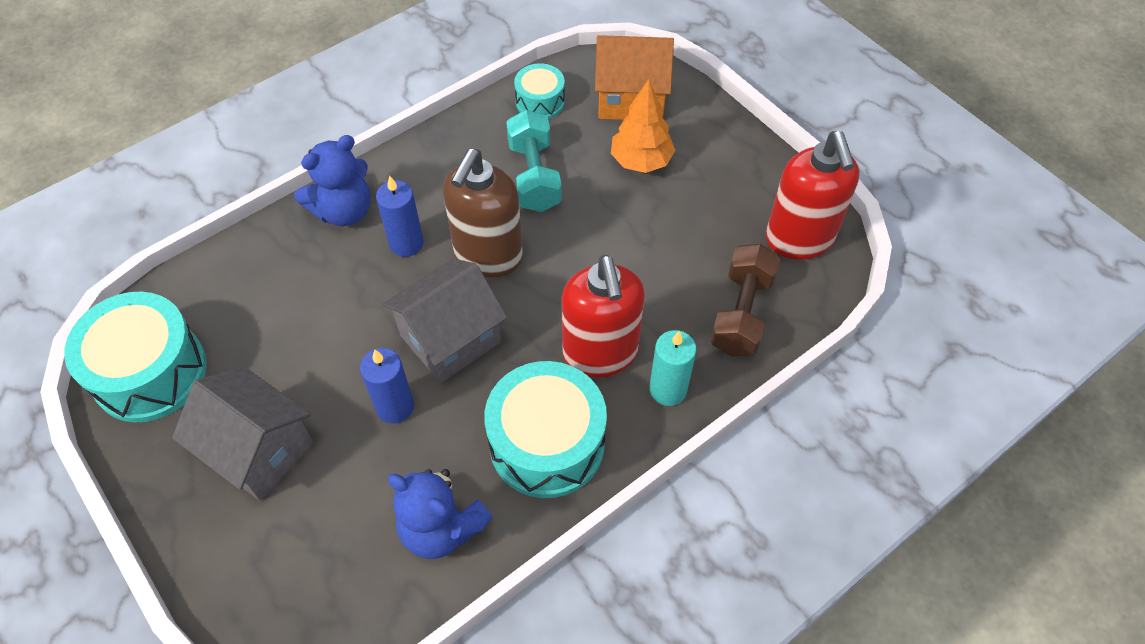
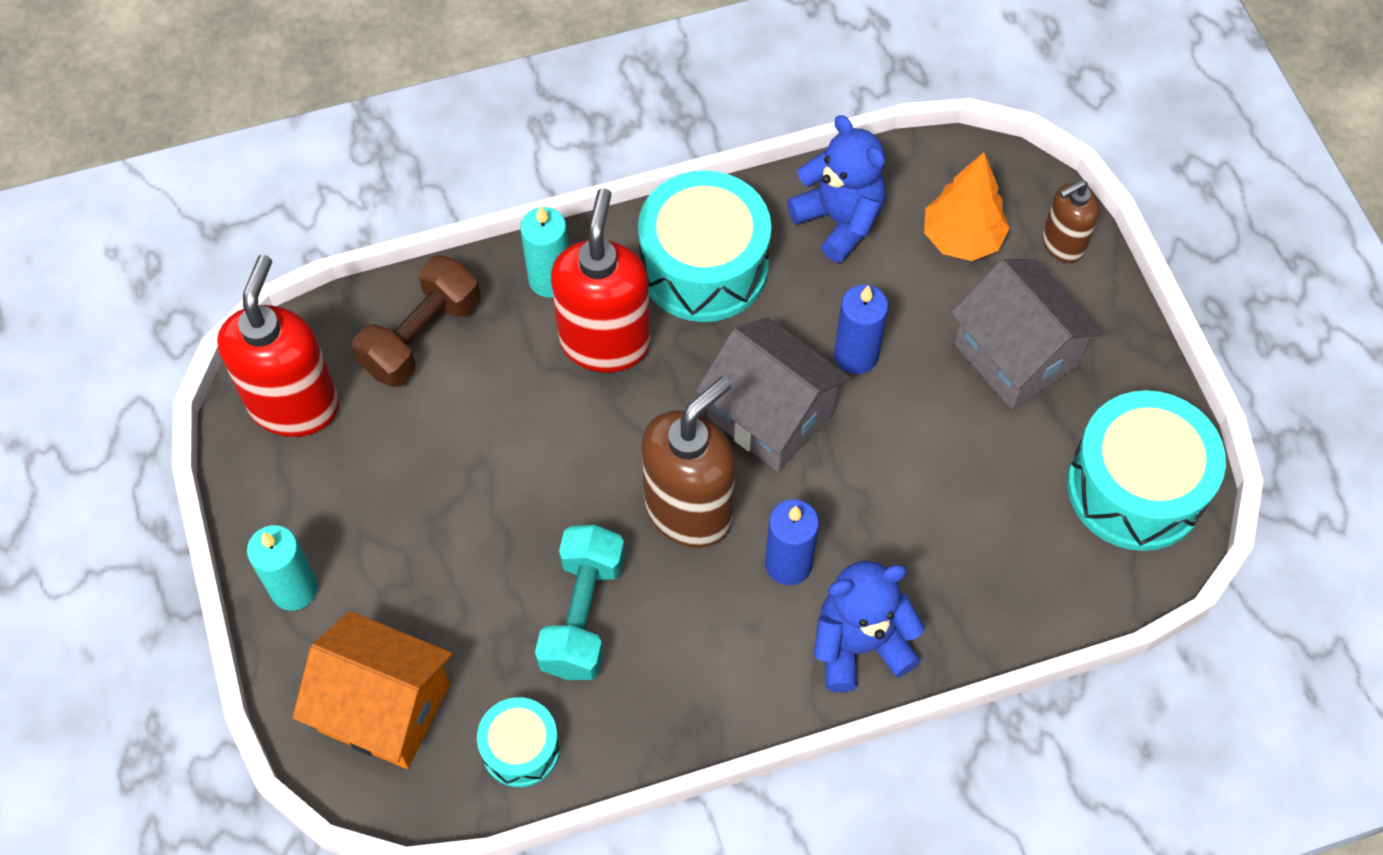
camera: 160 degrees left, 5 degrees up
(225, 574) = (1062, 244): none -> brown soap dispenser
(450, 338) = (770, 415): grey house -> grey house turned 60 degrees clockwise
(641, 161) = (427, 589): orange tree -> orange tree (962, 239)
(723, 138) = (294, 589): none -> turquoise candle

